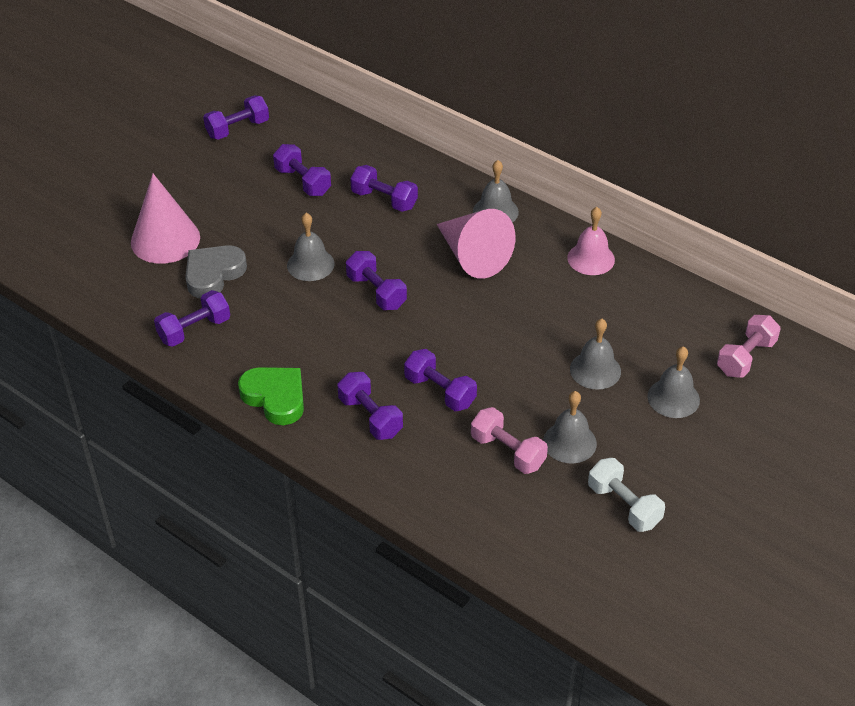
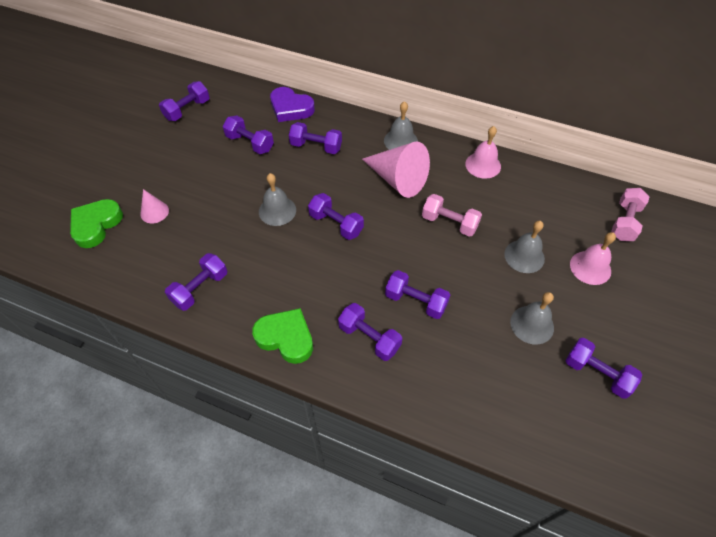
camera: 15 degrees left, 10 degrees up
(95, 241) = (96, 225): none -> green heart
(165, 239) = (154, 212): pink cone -> pink cone, size x0.50
(213, 274) = (202, 235): grey heart -> none
(368, 148) = (291, 108): none -> purple heart
(507, 452) = (488, 345): pink dumbbell -> pink dumbbell (449, 223)
(624, 505) = (597, 373): white dumbbell -> purple dumbbell
(673, 398) = (590, 267): grey bell -> pink bell

